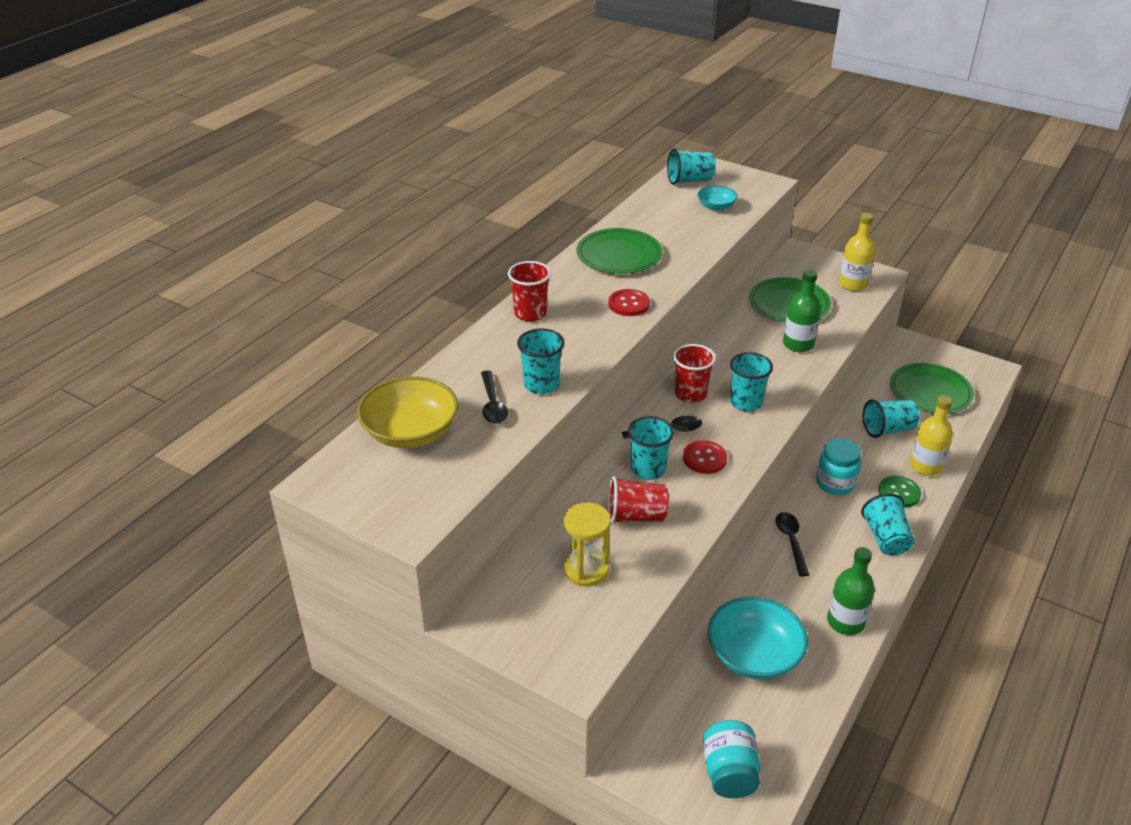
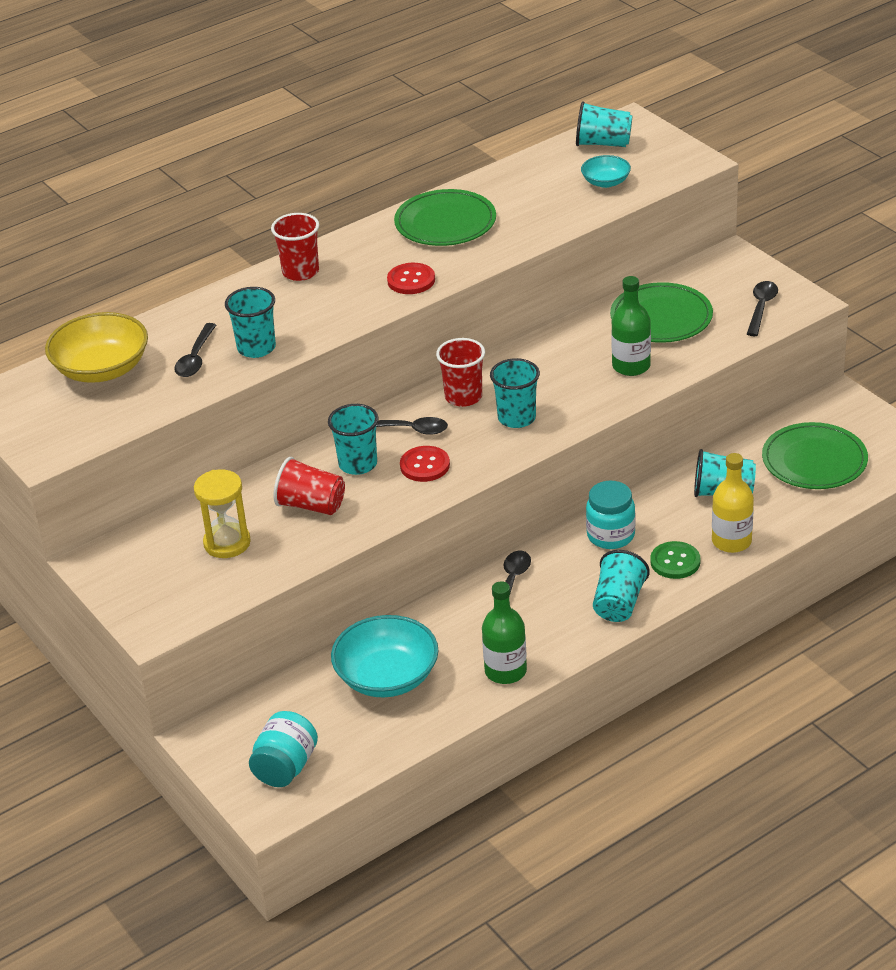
camera: 25 degrees right, 0 degrees up
(853, 284) = (761, 308): yellow bottle -> black spoon

